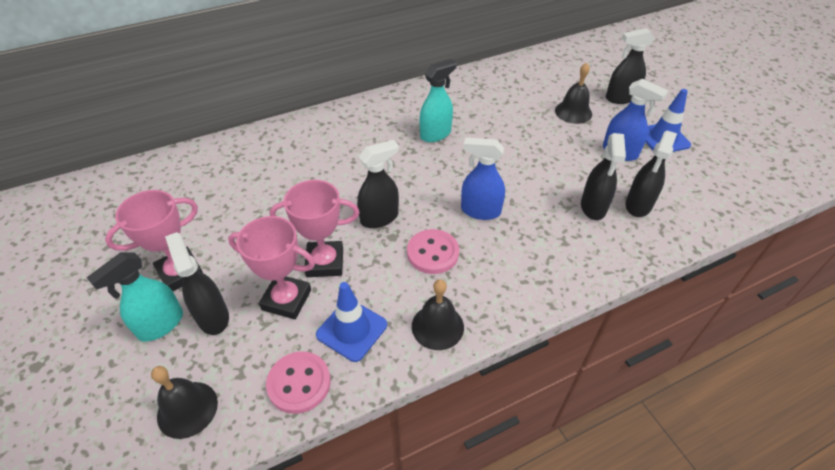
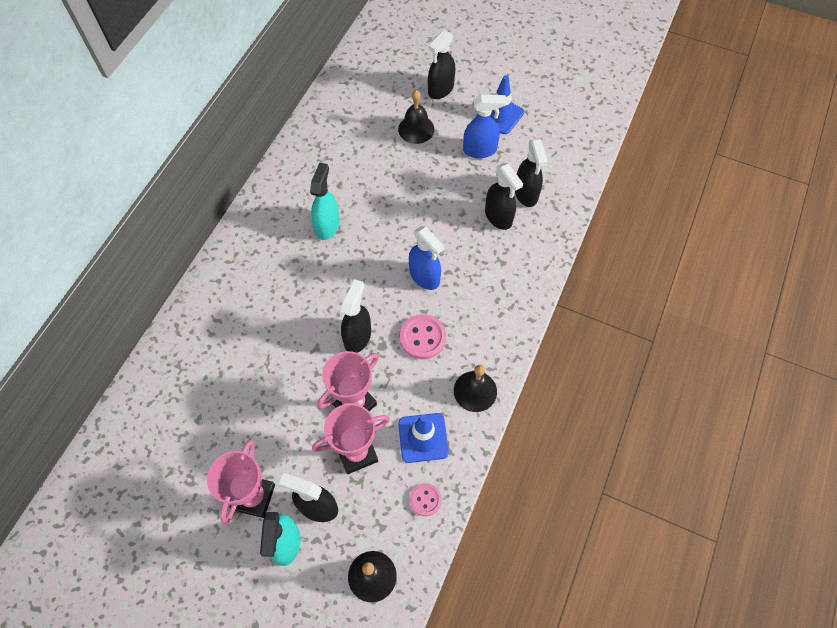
camera: 40 degrees left, 15 degrees up
(299, 383) = (425, 500): pink button -> pink button, size x0.62
(480, 211) = (424, 277): blue spray bottle -> blue spray bottle turned 105 degrees counterclockwise

